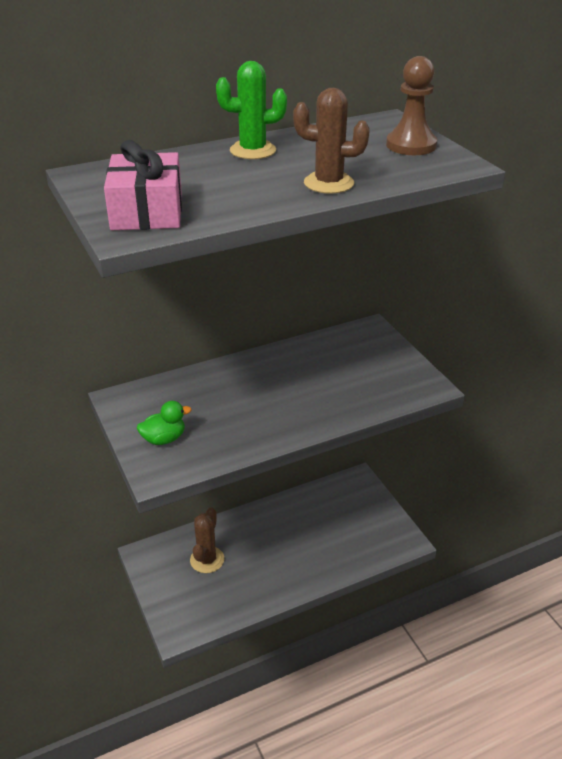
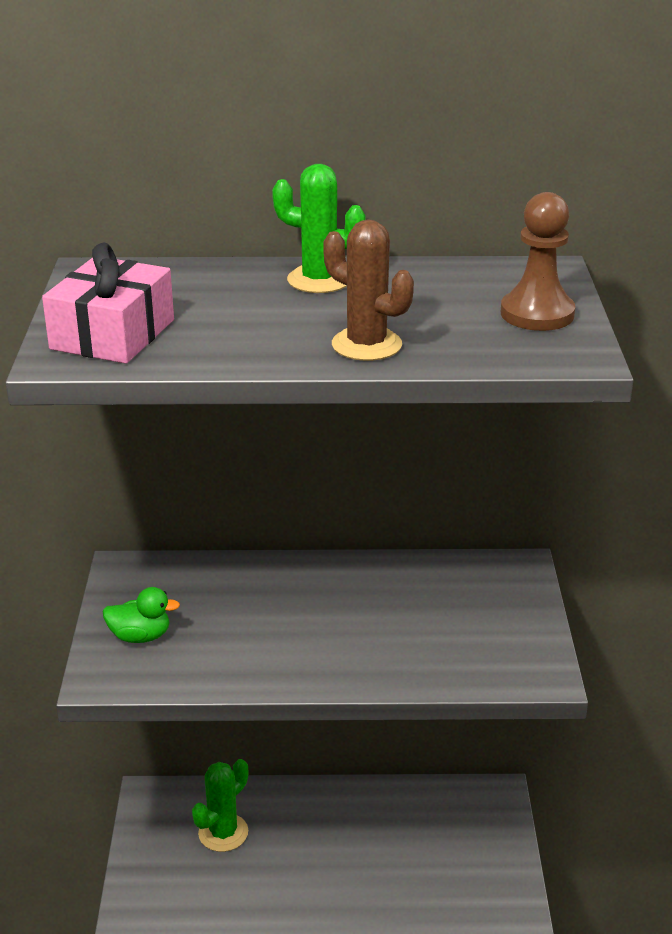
camera: 25 degrees right, 5 degrees down
(207, 560) = (223, 833): brown cactus -> green cactus

